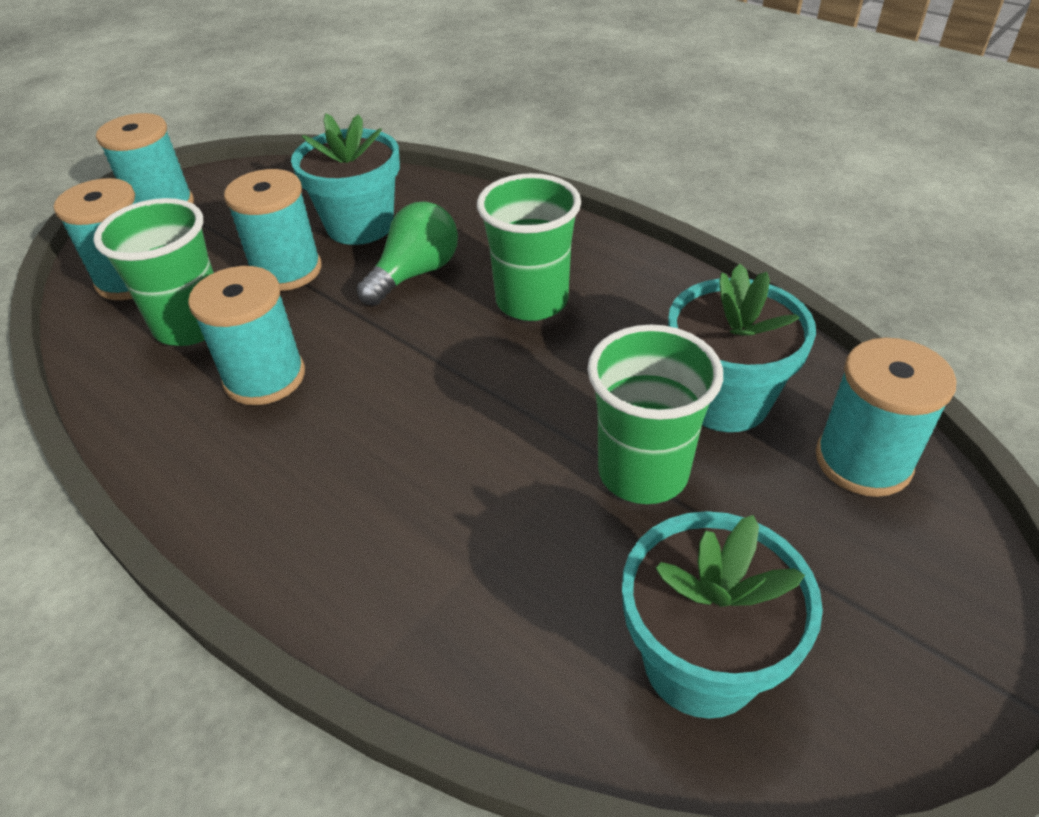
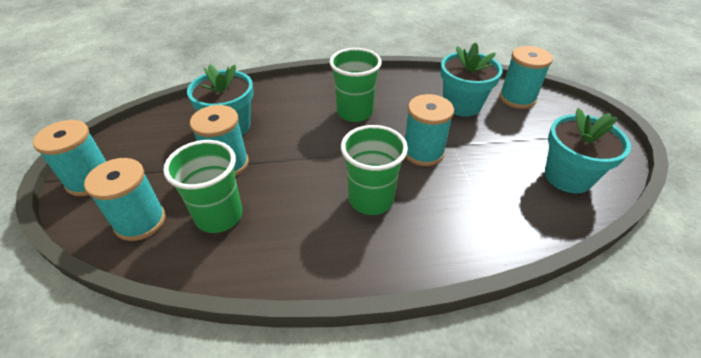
camera: 50 degrees left, 0 degrees up
(265, 377) = (297, 208): turquoise spool -> turquoise spool (423, 152)
(415, 274) = (291, 130): green light bulb -> none
(643, 472) = (476, 140): green cup -> green cup (371, 199)

